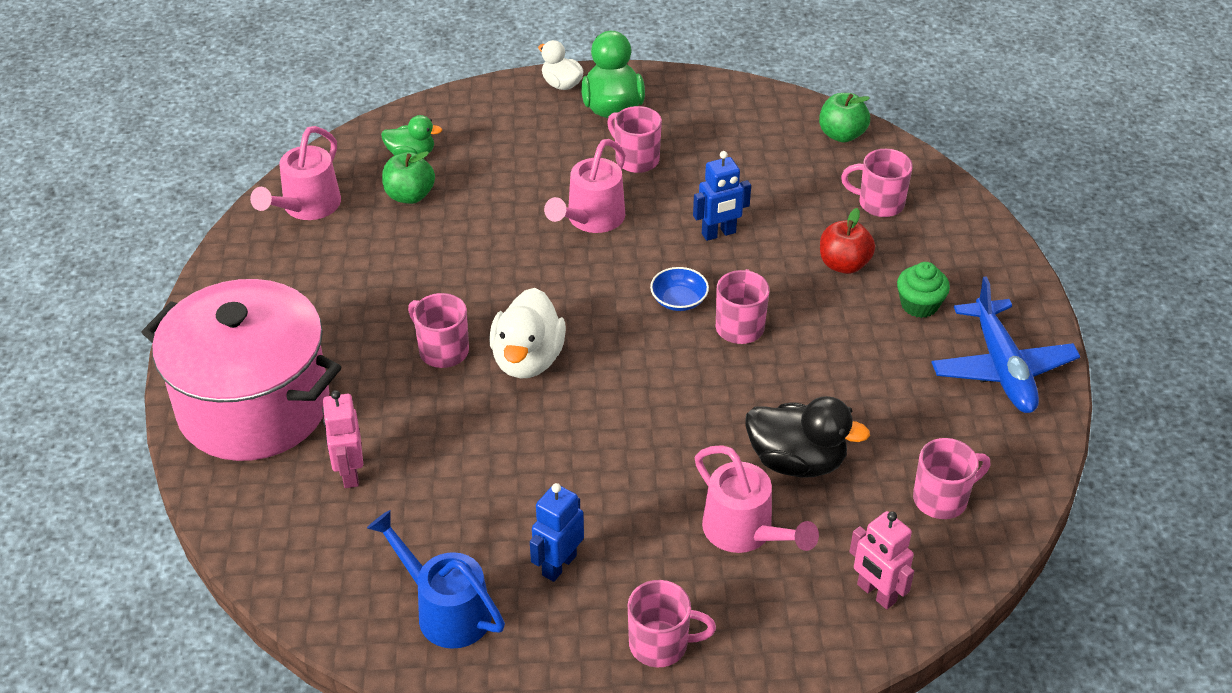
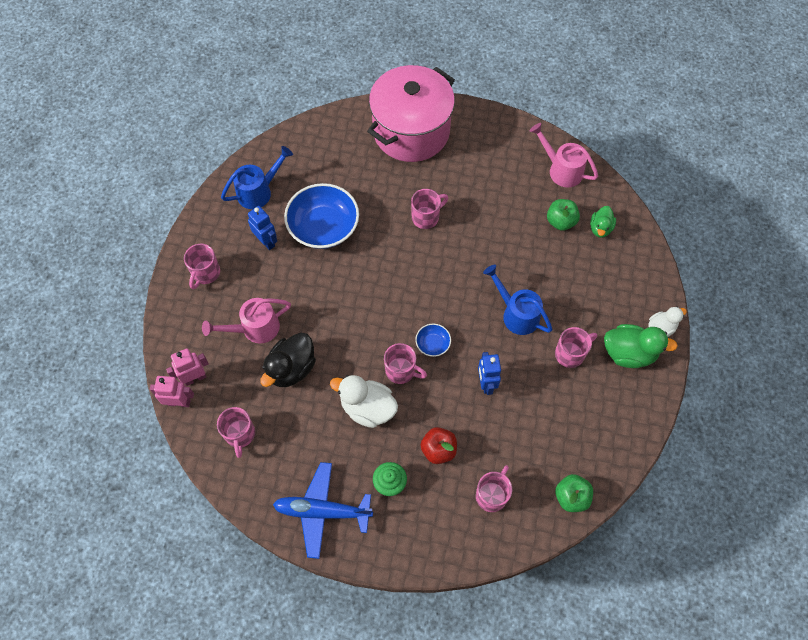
camera: 105 degrees right, 20 degrees up
(349, 473) = (354, 165): pink robot -> pink robot (179, 402)
(501, 486) = (323, 227): none -> blue bowl
(527, 359) = (407, 256): white duck -> white duck (367, 408)
(591, 219) = (516, 313): pink watering can -> blue watering can

